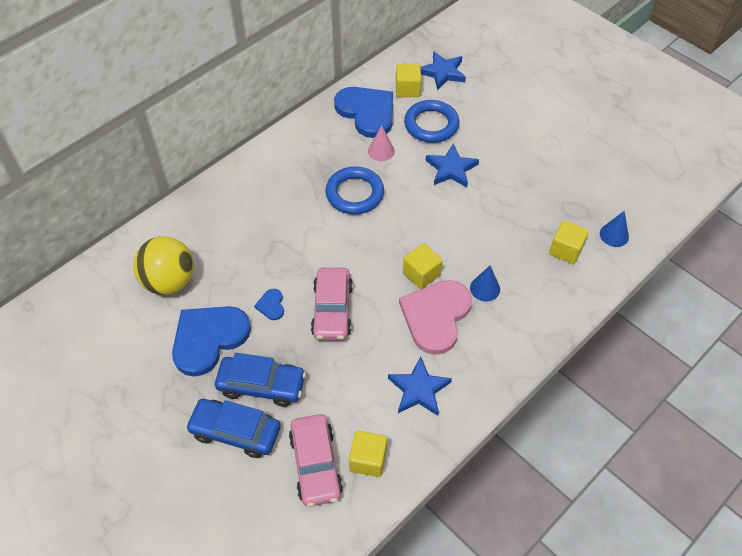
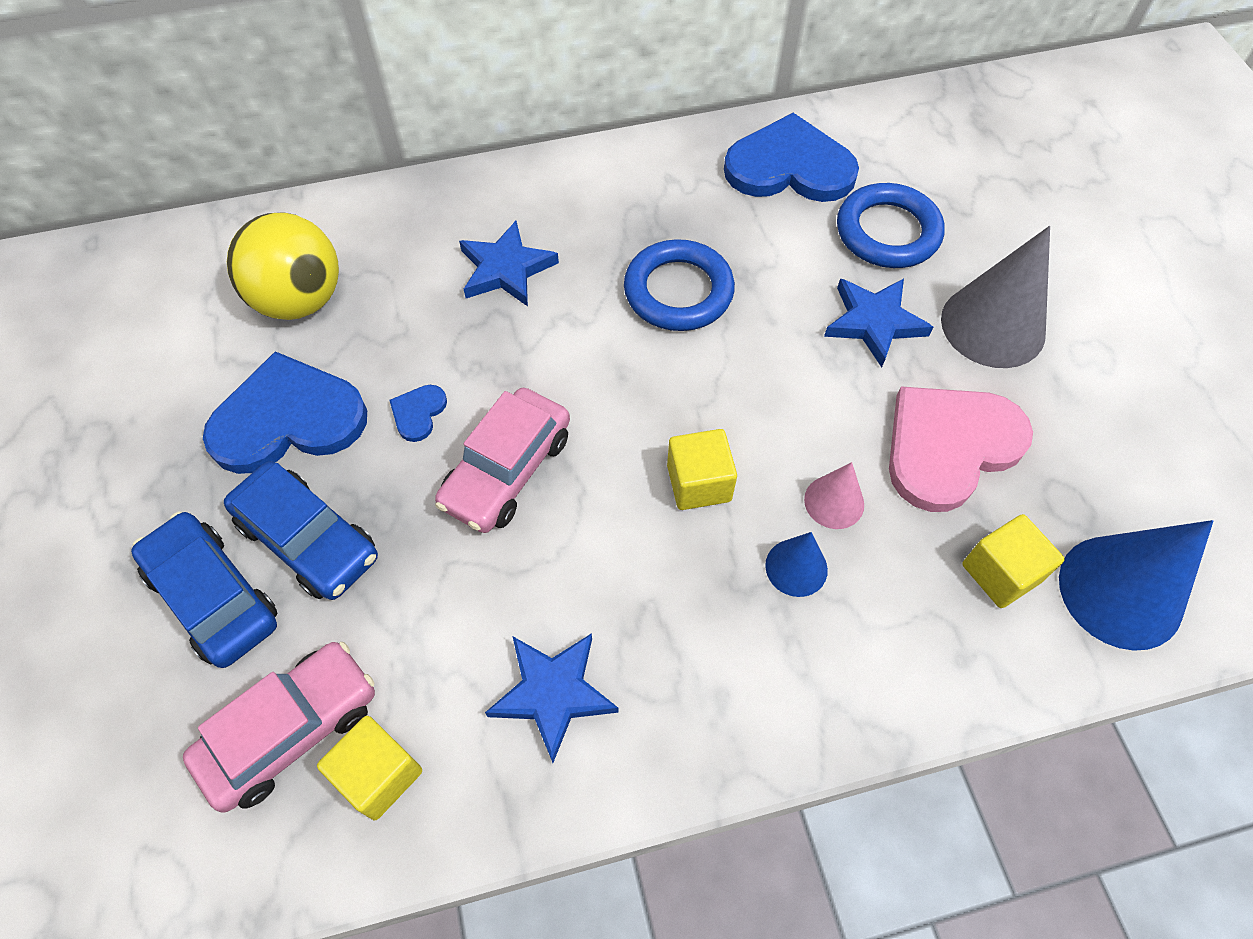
camera: 30 degrees right, 5 degrees up
(316, 464) = (291, 730): pink car -> pink car turned 150 degrees counterclockwise
(367, 112) = (789, 167): blue heart -> blue heart turned 75 degrees counterclockwise
(381, 151) = (770, 240): pink cone -> pink cone (834, 502)
(407, 89) = (884, 157): yellow cube -> none
(436, 316) = (673, 573): pink heart -> pink heart (949, 446)
(442, 72) = (965, 153): blue star -> blue star (506, 269)
(502, 148) = (993, 325): none -> grey cone
(614, 235) = (1120, 591): blue cone -> blue cone, size x1.92

